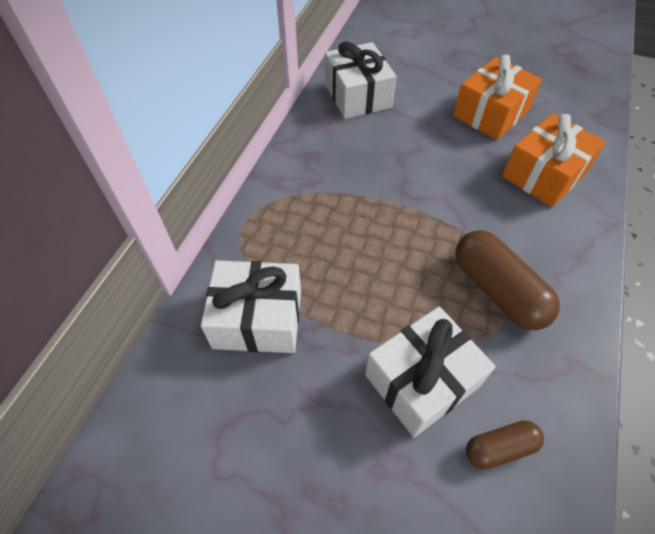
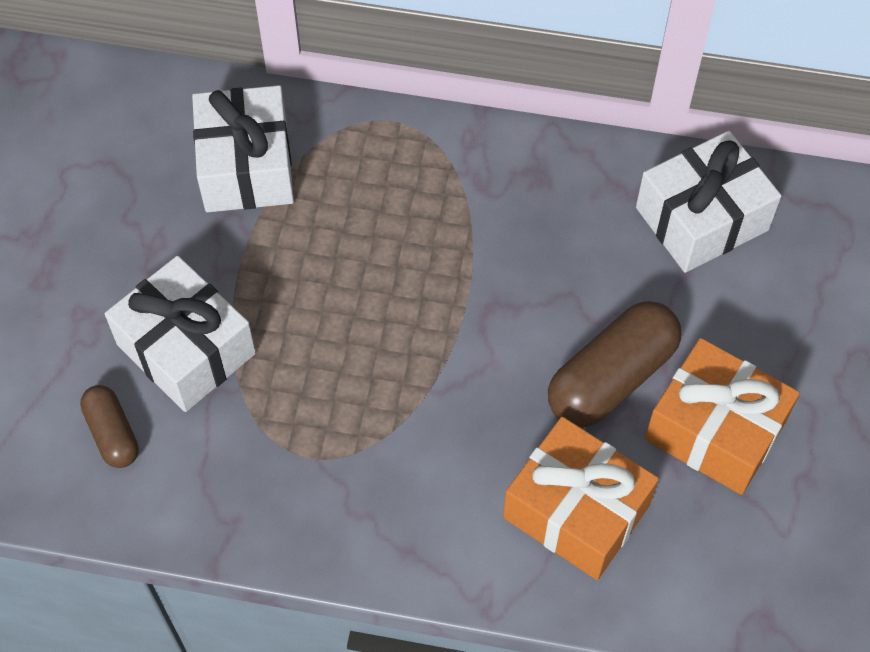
camera: 80 degrees right, 5 degrees up
(497, 290) = (330, 435): brown capsule -> brown capsule (611, 378)

